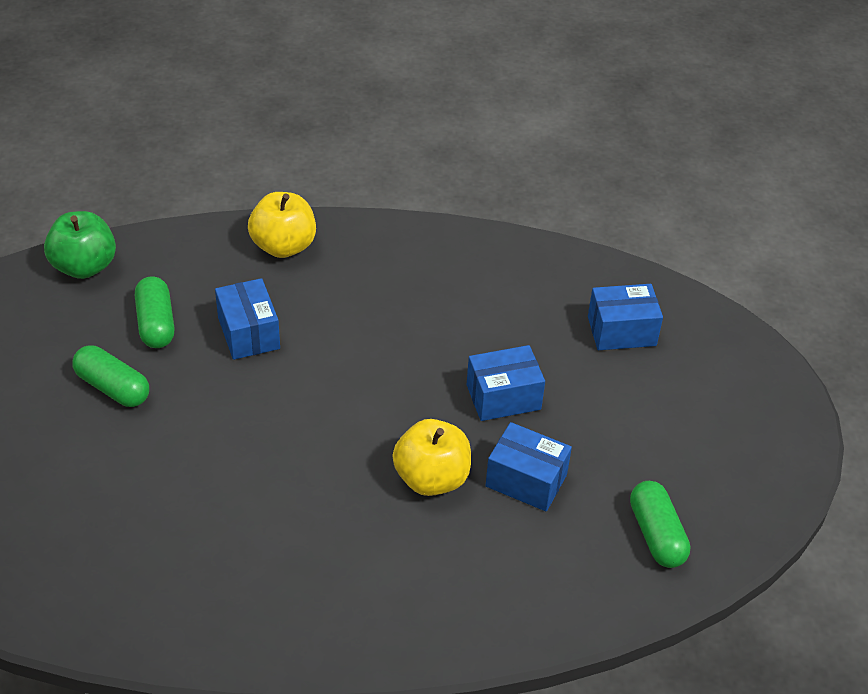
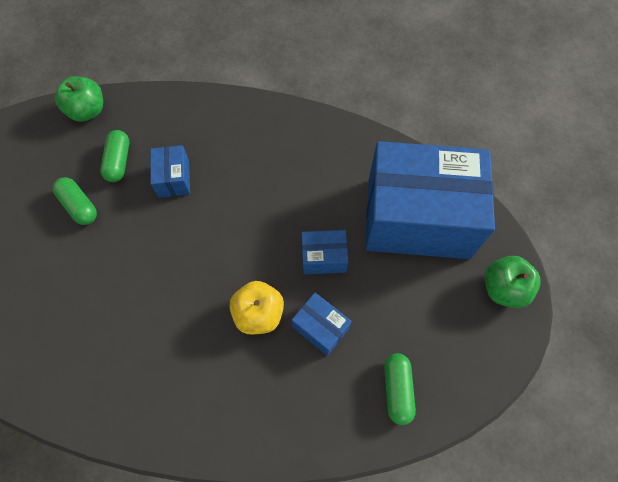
camera: 15 degrees right, 20 degrees up
(283, 246) = (214, 114): yellow apple -> none
(621, 331) = (418, 218): blue box -> blue box, size x2.48
(764, 395) = (503, 288): none -> green apple

